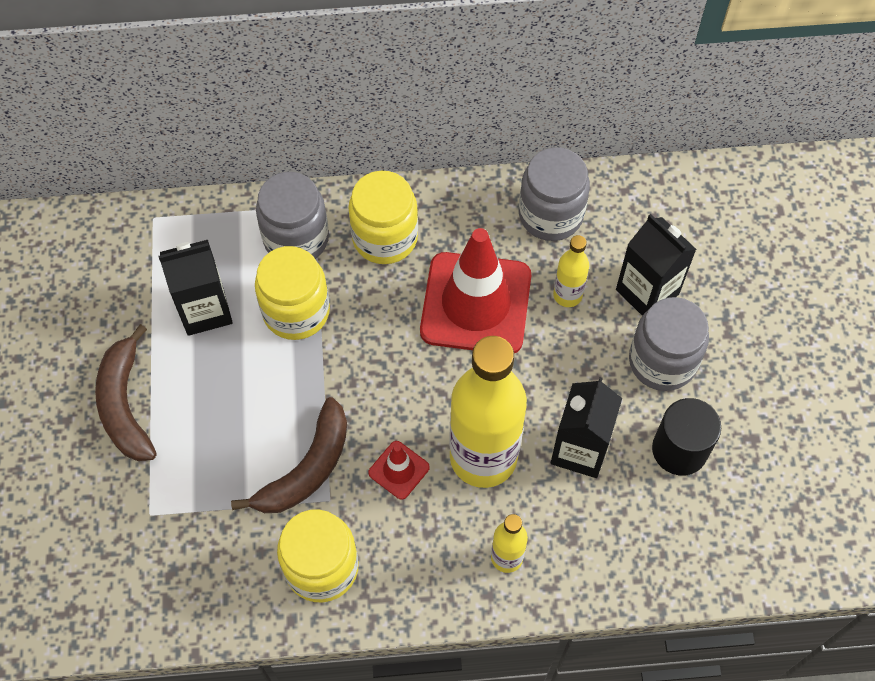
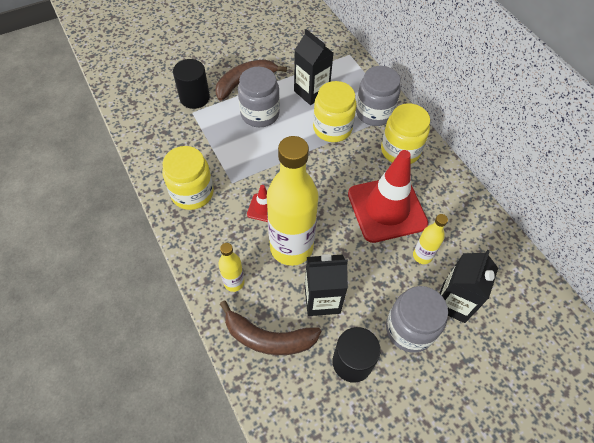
camera: 65 degrees right, 5 degrees down
(117, 500) = (194, 98): none -> black cylinder
(307, 468) = (245, 166): brown banana -> brown banana (268, 338)
(550, 215) = (471, 227): grey jar -> grey jar (260, 114)

